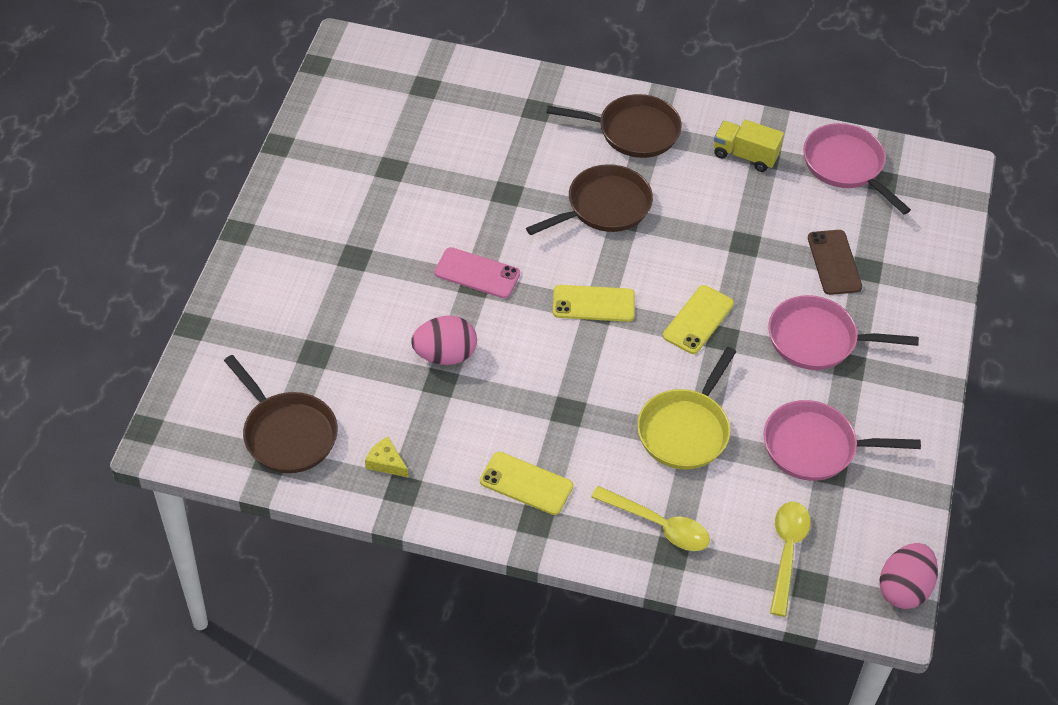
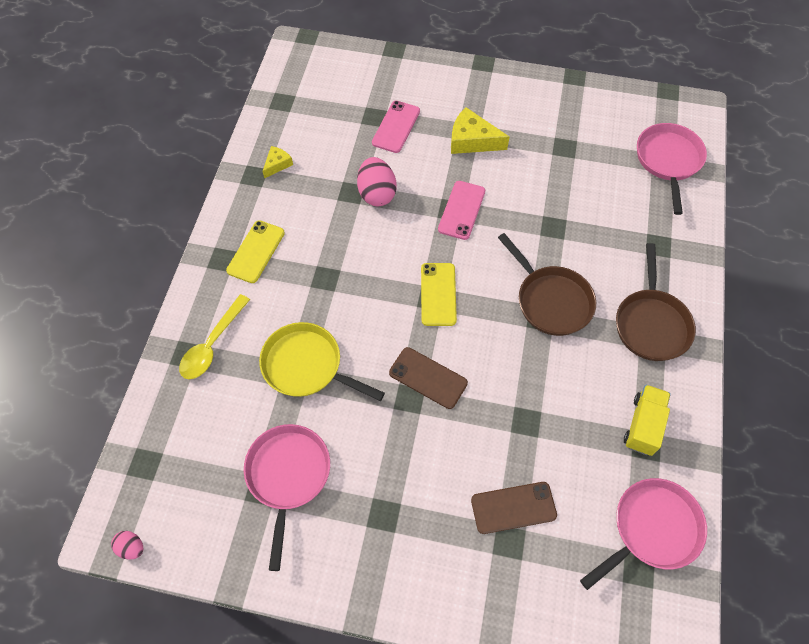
camera: 90 degrees right, 10 degrees up
(287, 433) = (303, 107): brown pan -> none
(336, 330) = (396, 127): none -> pink phone
(370, 254) = (472, 140): none -> yellow cheese
(698, 320) = (428, 378): yellow phone -> brown phone
(787, 552) = (178, 445): yellow spoon -> none
(818, 339) = (413, 485): pink pan -> pink pan (668, 161)
(904, 589) = (131, 547): pink egg -> pink egg, size x0.52

